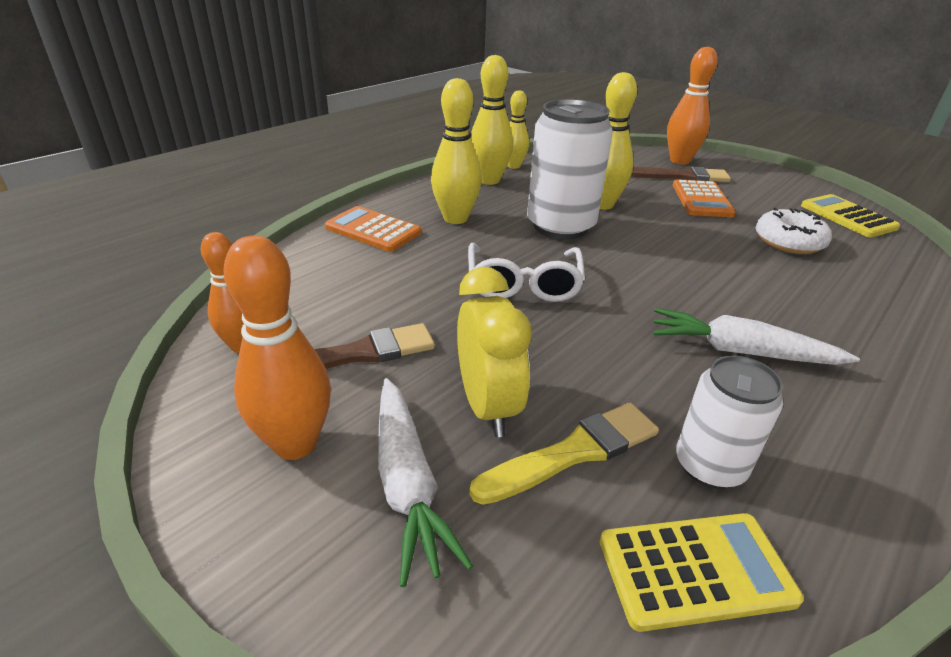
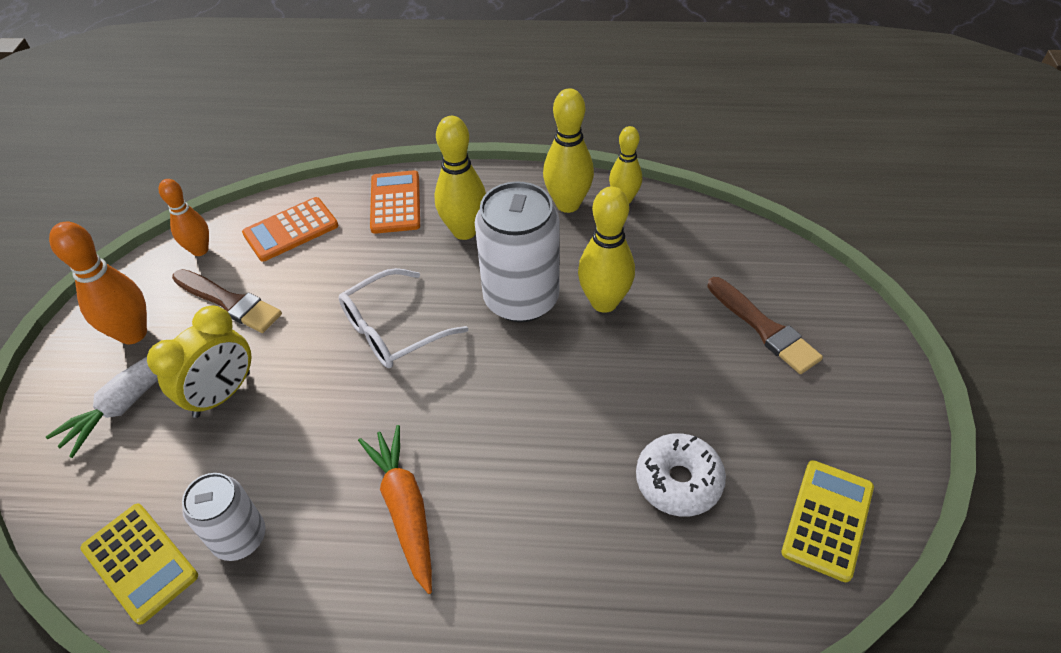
camera: 55 degrees right, 15 degrees up
(574, 452) = (206, 459): yellow brush -> none
(679, 161) = (816, 307): orange bowling pin -> none
(701, 200) = (713, 370): orange calculator -> orange calculator (291, 230)
(741, 352) = (405, 510): white carrot -> orange carrot

